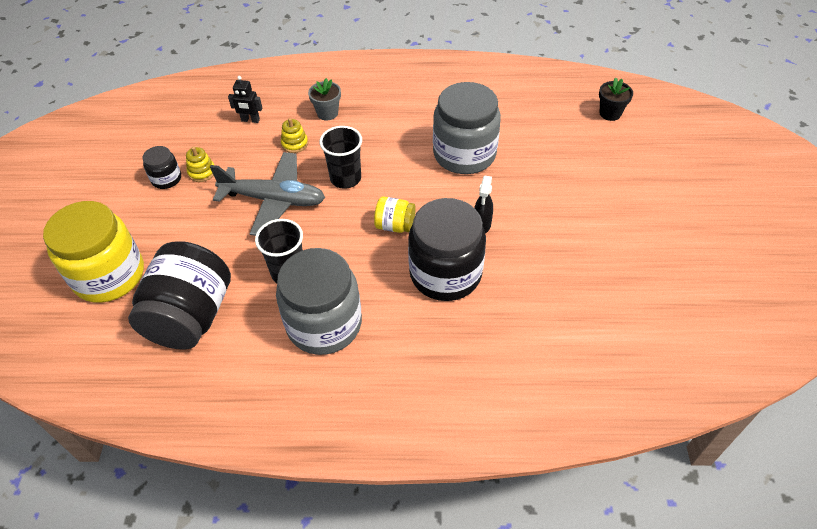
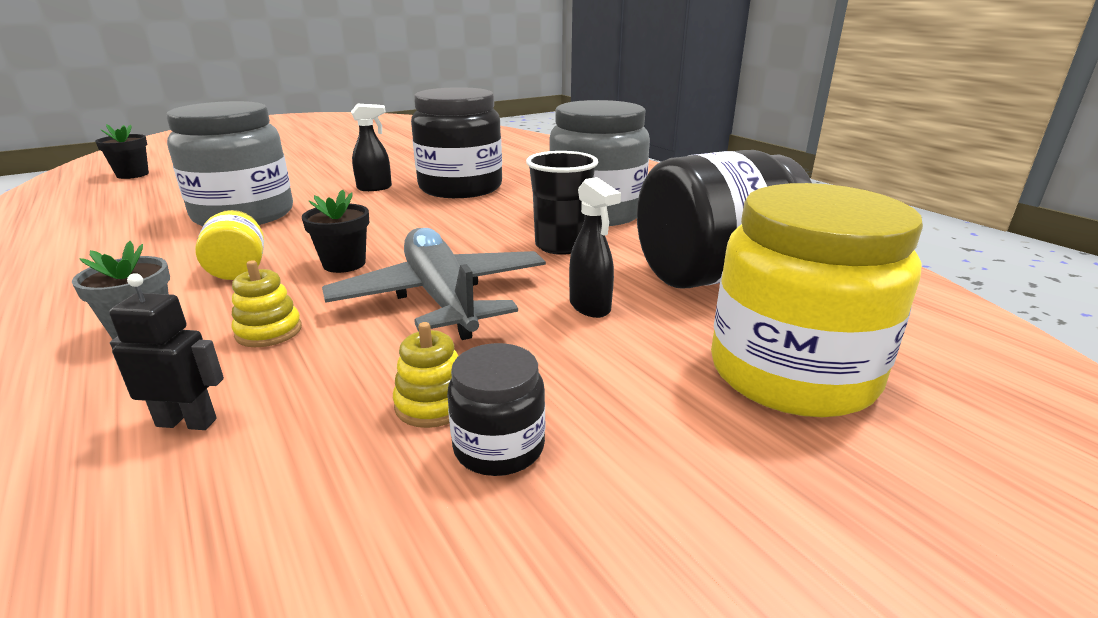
camera: 125 degrees left, 25 degrees down
(214, 245) = (590, 307): none -> black spray bottle
(250, 120) = (187, 422): black robot -> black robot turned 60 degrees counterclockwise
(345, 178) = (344, 264): black cup -> black flower pot
(395, 225) = (414, 218): yellow jar -> yellow jar (238, 269)

